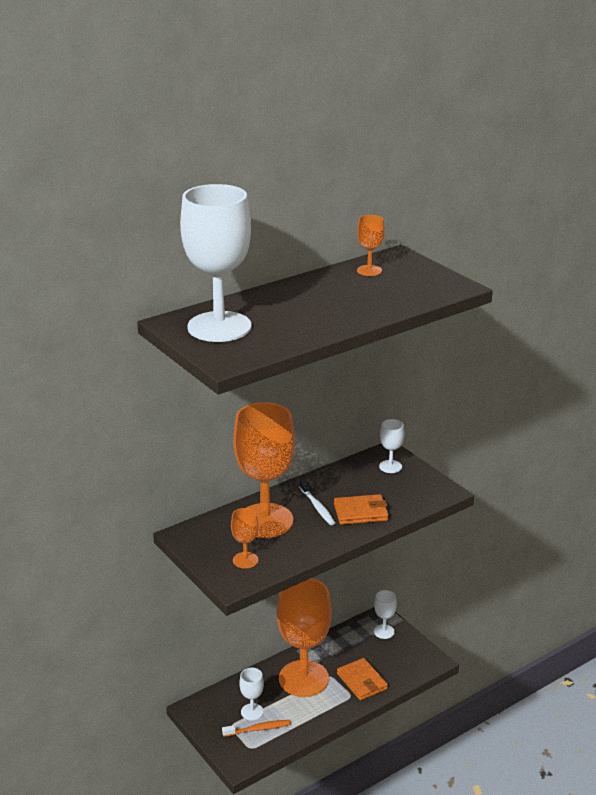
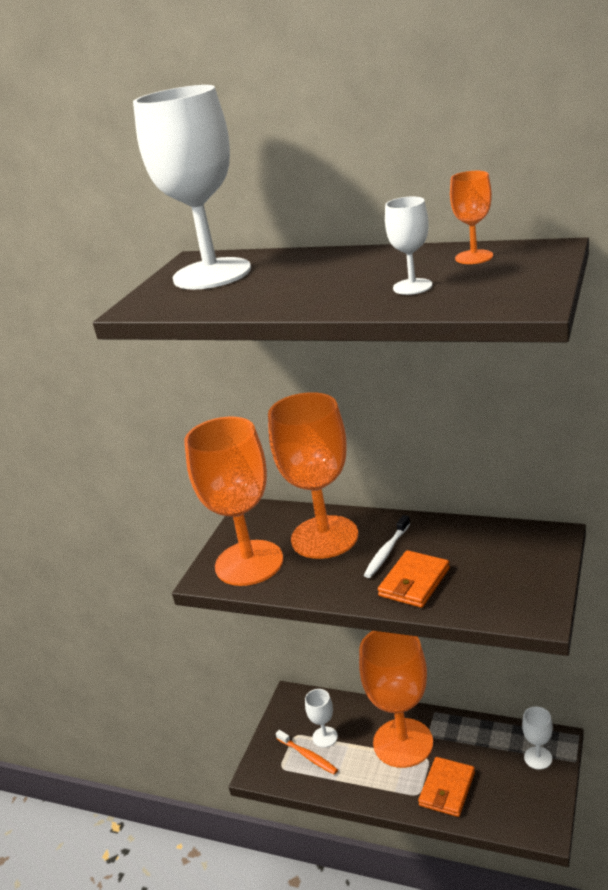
camera: 60 degrees right, 0 degrees up
(245, 560) = (249, 563): orange goblet -> orange goblet, size x2.30
(360, 512) = (414, 582): orange wallet -> orange wallet turned 75 degrees clockwise
(390, 466) = (528, 552): white goblet -> white goblet (412, 287)

